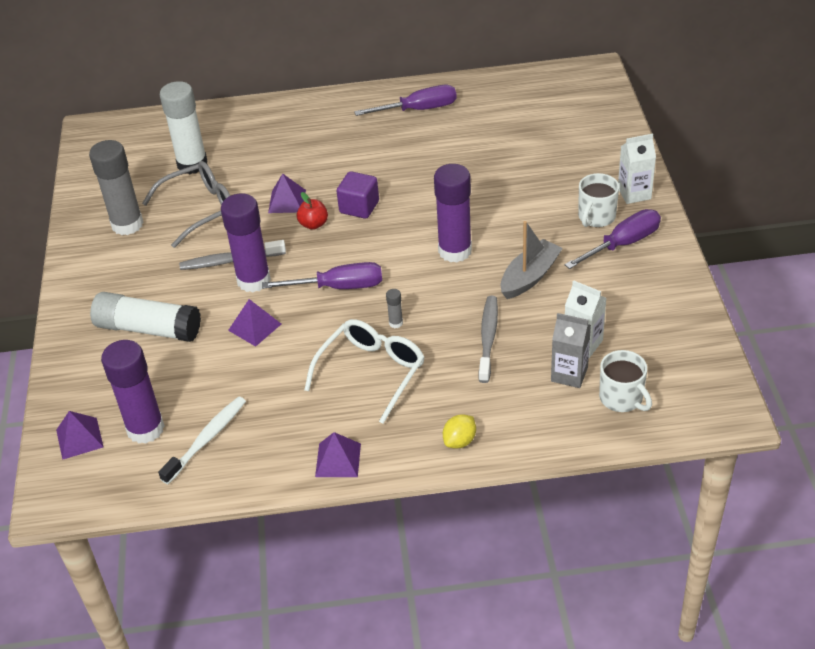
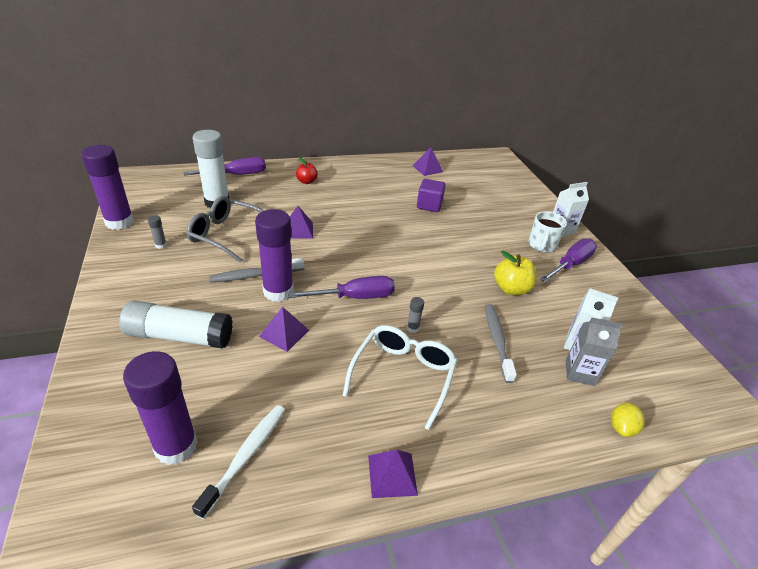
camera: 15 degrees left, 5 degrees down
(79, 438) = (97, 461): purple pyramid -> purple pyramid (427, 168)
(127, 224) = (161, 245): grey glue stick -> grey glue stick, size x0.40
(201, 209) = (226, 234): grey glasses -> grey glasses turned 120 degrees counterclockwise
(313, 224) = (323, 247): red apple -> red apple (307, 181)
(359, 207) = (358, 235): purple cube -> purple cube (429, 205)
(419, 109) = (387, 173): purple screwdriver -> purple screwdriver (237, 175)
(455, 251) = (444, 268): purple glue stick -> purple glue stick (119, 222)
(459, 441) = (508, 446): yellow lemon -> yellow lemon (621, 428)
(529, 277) = (511, 289): grey boat -> yellow apple
(622, 398) = (635, 395): white mug -> none

